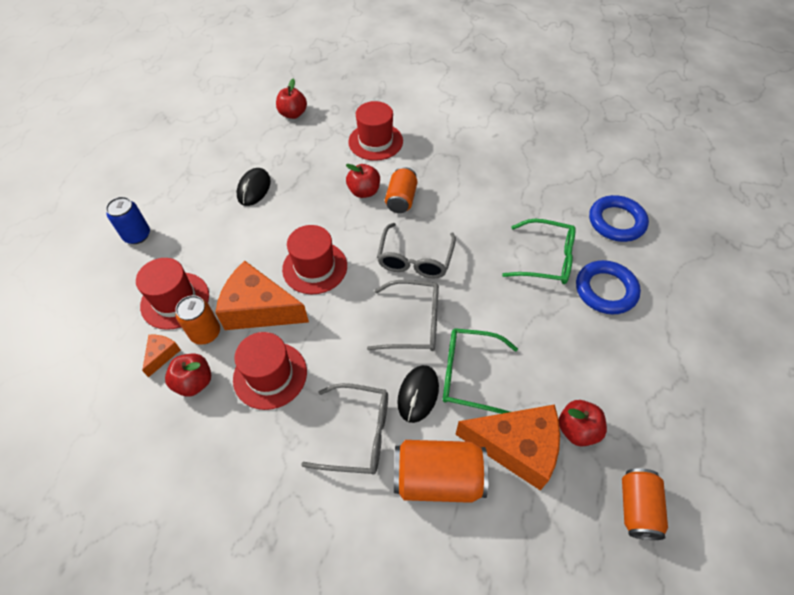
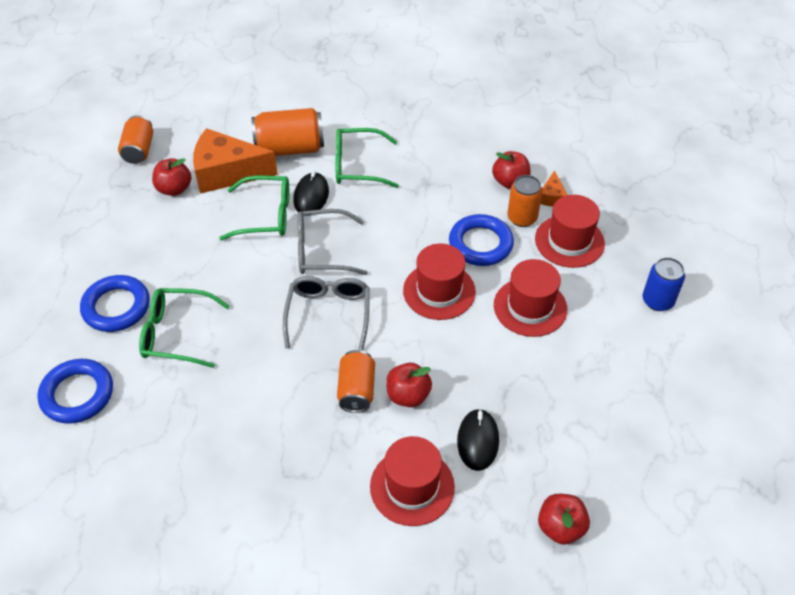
camera: 170 degrees right, 5 degrees down
(254, 189) = (554, 380): black mouse -> black mouse (478, 441)
(259, 309) = (480, 244): orange cheese -> blue ring
(270, 375) = (446, 194): red hat -> red hat (530, 307)
(358, 434) = (357, 166): grey glasses -> green glasses

